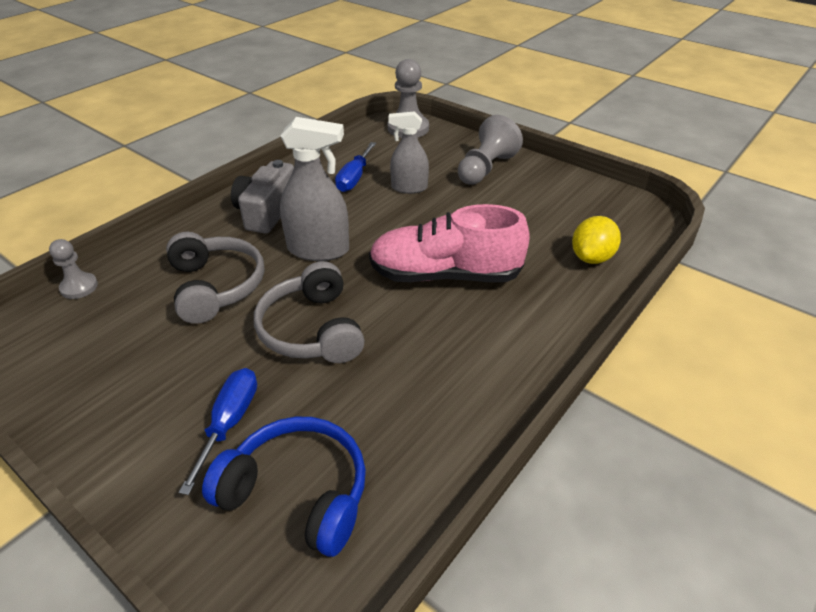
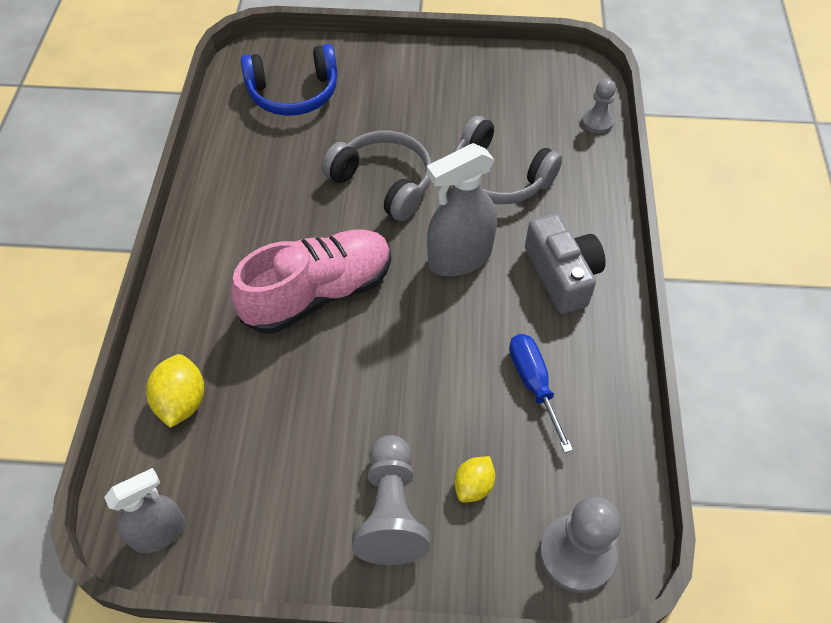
camera: 145 degrees right, 15 degrees up
(230, 422) = (371, 103): blue screwdriver -> none
(409, 188) = (455, 405): grey spray bottle -> grey spray bottle (159, 532)
(433, 160) = (473, 486): none -> yellow lemon

